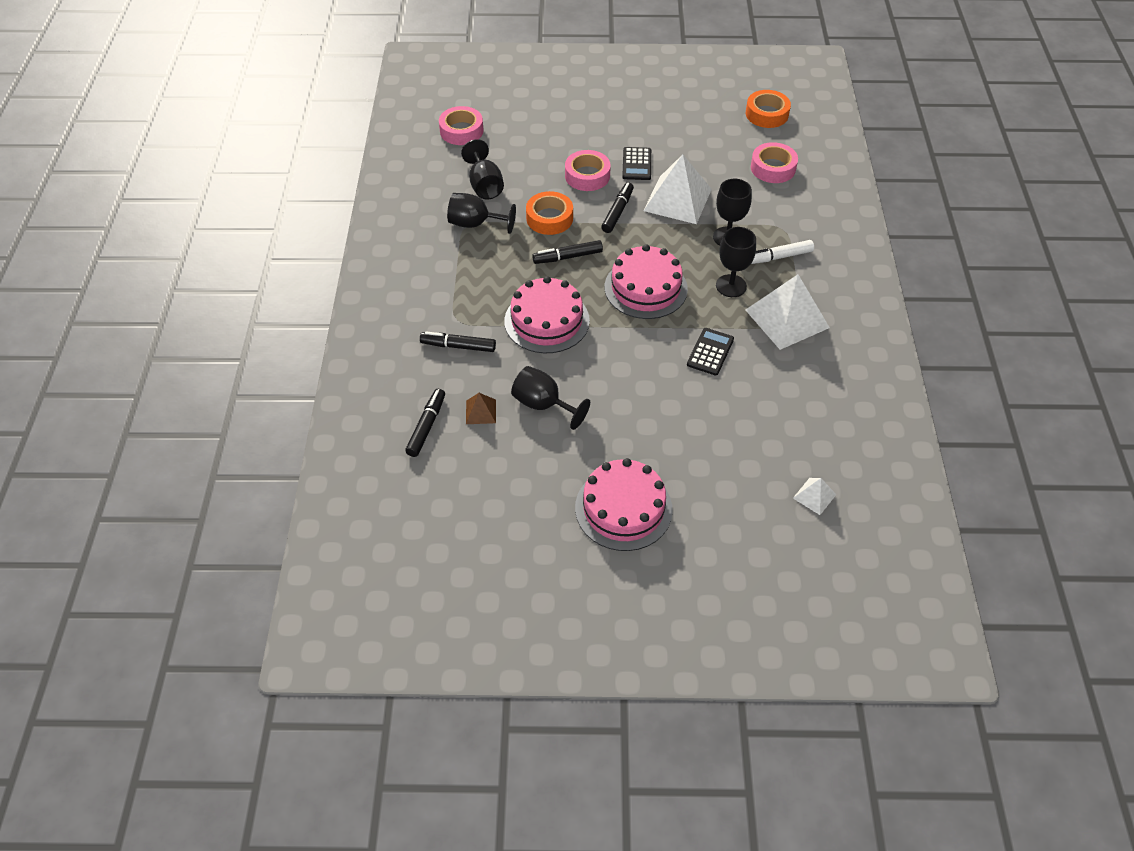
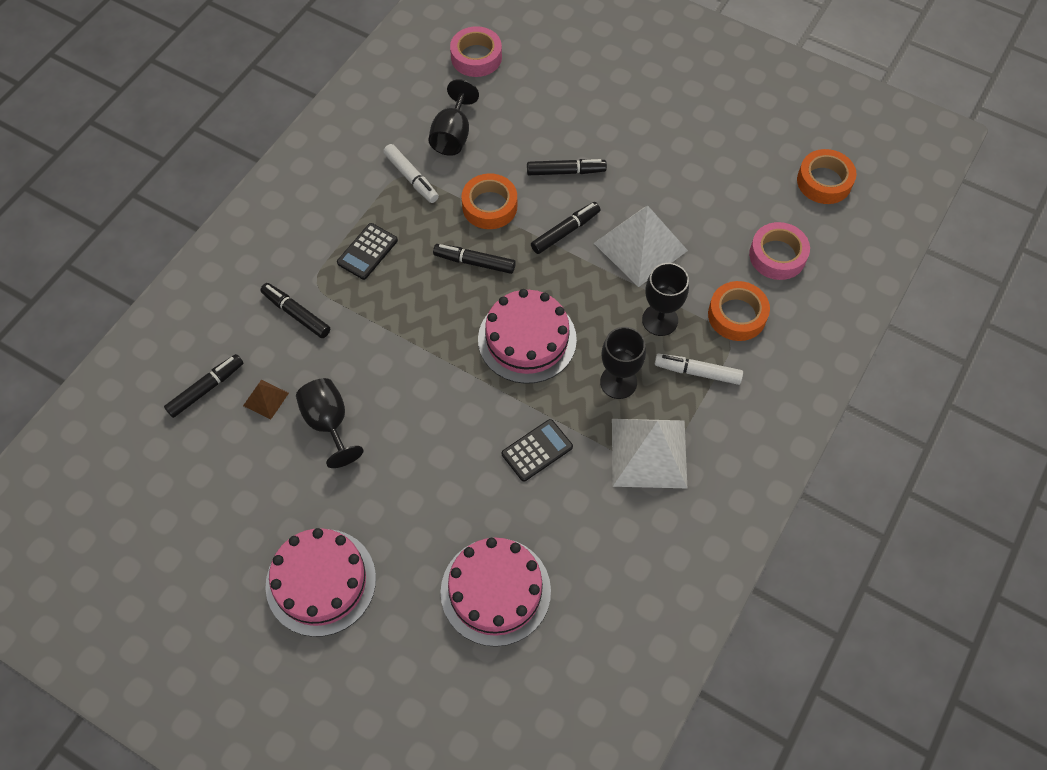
camera: 30 degrees right, 10 degrees up
(475, 224) = (411, 178): black goblet -> white marker
(547, 321) = (400, 328): pink cake -> pink cake (495, 591)
(587, 176) = (566, 171): pink tape -> black marker
(637, 164) = (629, 181): black calculator -> black calculator (367, 252)
(776, 213) = (737, 315): none -> orange tape
(814, 496) = (517, 677): white pyramid -> none

